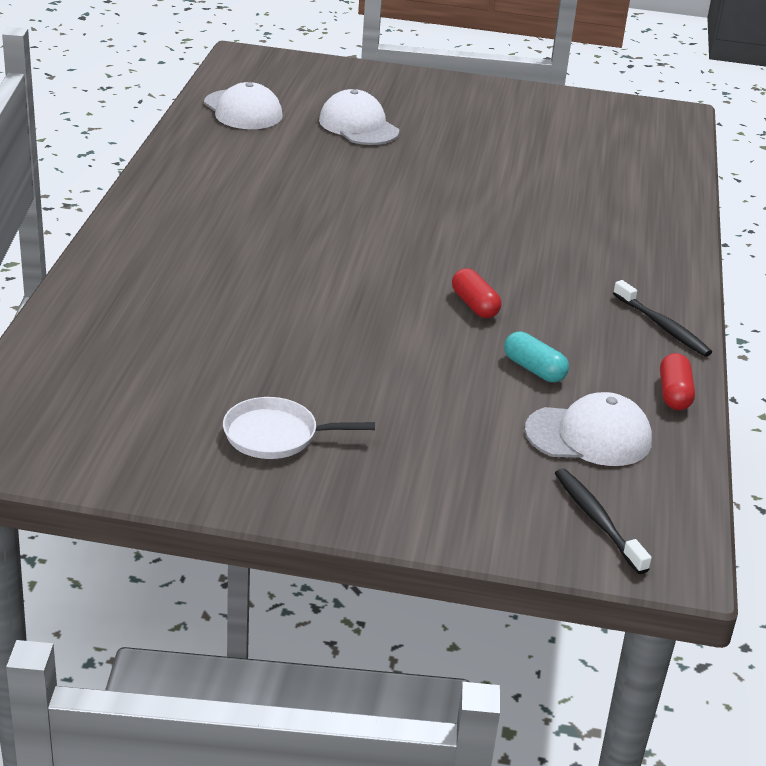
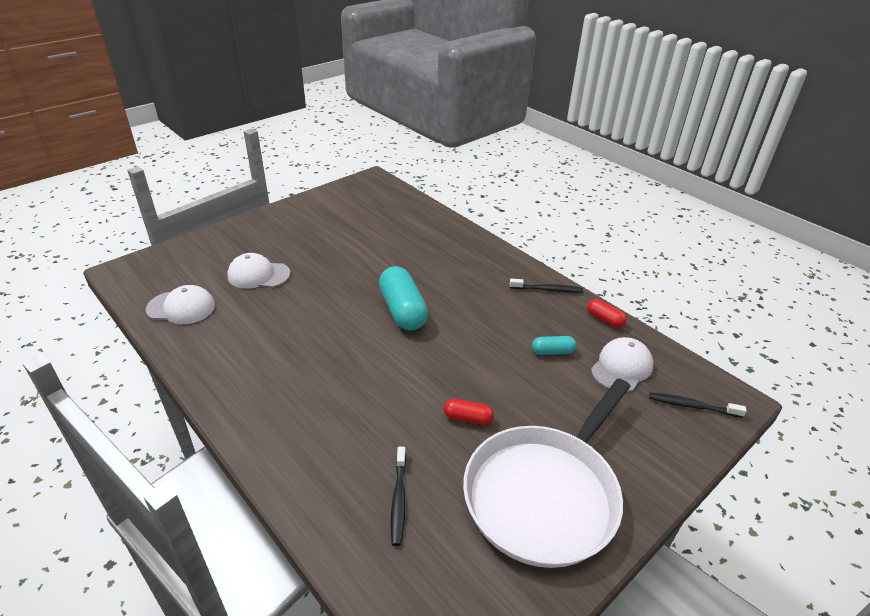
camera: 50 degrees left, 5 degrees up
(152, 340) = (399, 499): none -> black toothbrush
(275, 435) = (544, 494): white pan -> white pan, size x2.42
(442, 235) = (402, 310): none -> turquoise capsule
(474, 305) = (478, 338): red capsule -> red capsule (467, 418)

